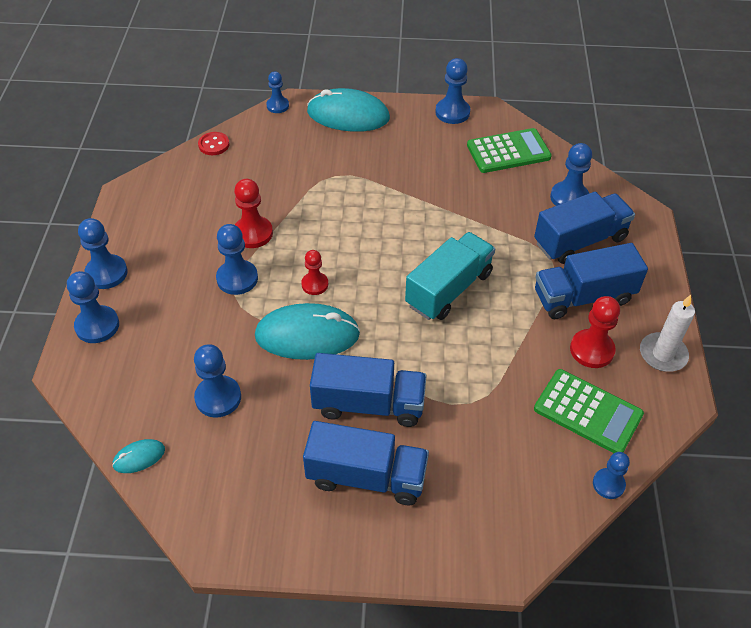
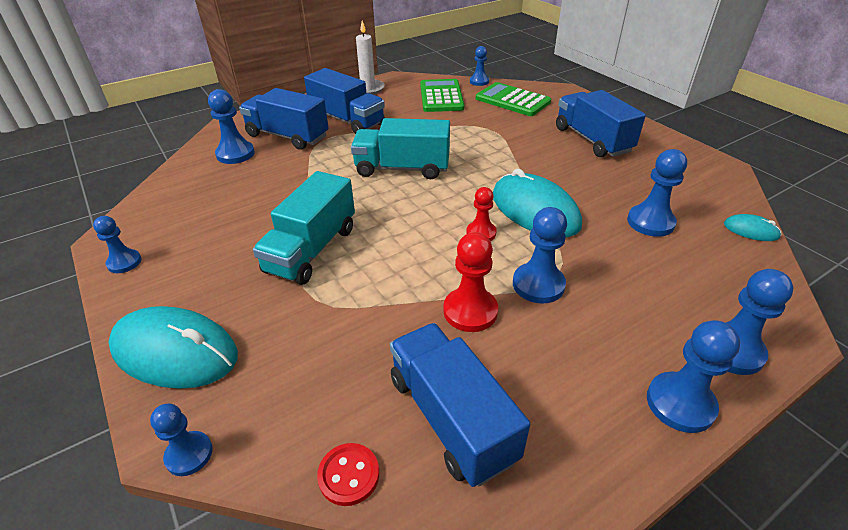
camera: 125 degrees left, 10 degrees down
(348, 115) = (175, 351): turquoise mouse -> turquoise mouse turned 45 degrees counterclockwise
(368, 404) = (546, 159): blue truck -> blue truck (451, 418)
(385, 192) = (311, 250): none -> turquoise truck
(452, 112) = (124, 262): blue pawn -> blue pawn, size x0.65
(508, 151) = (184, 202): green calculator -> green calculator (512, 100)
(591, 350) = (392, 107): red pawn -> none

